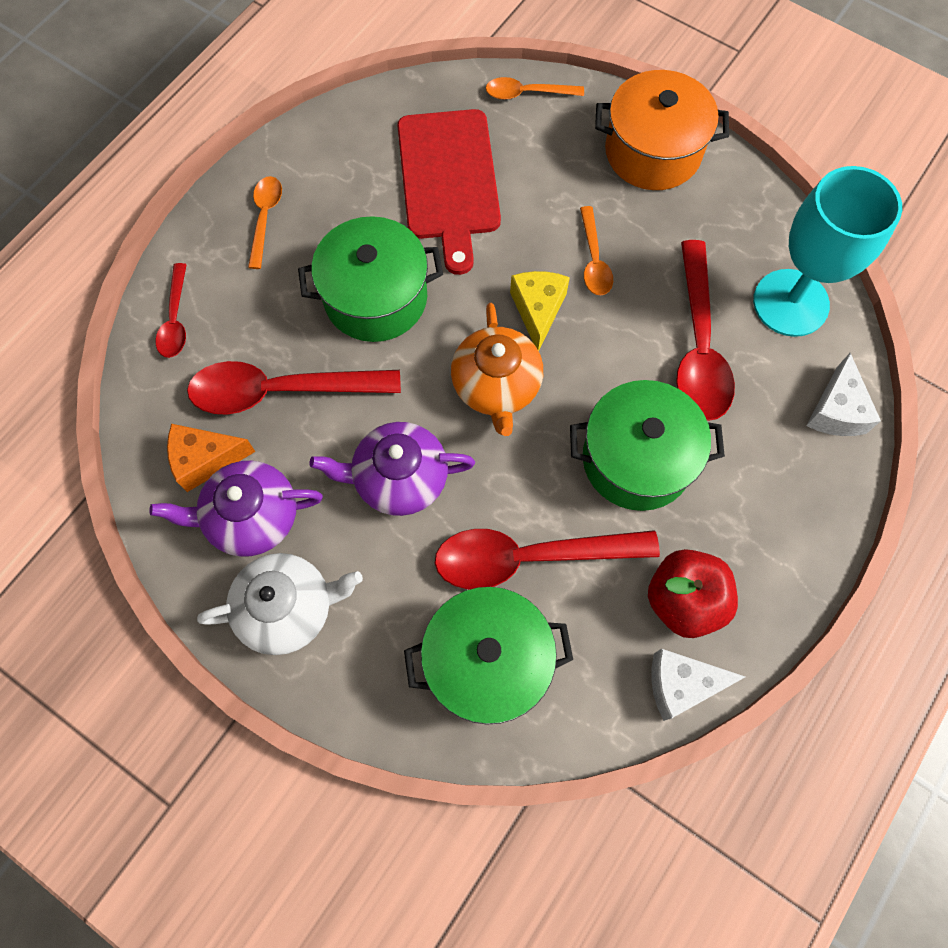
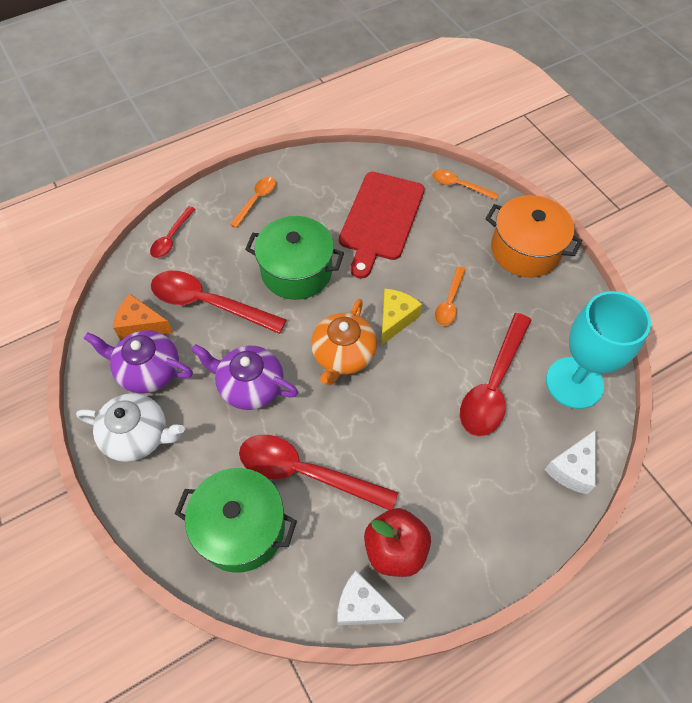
camera: 25 degrees right, 10 degrees down
(637, 459) = (412, 441): green pot -> none

